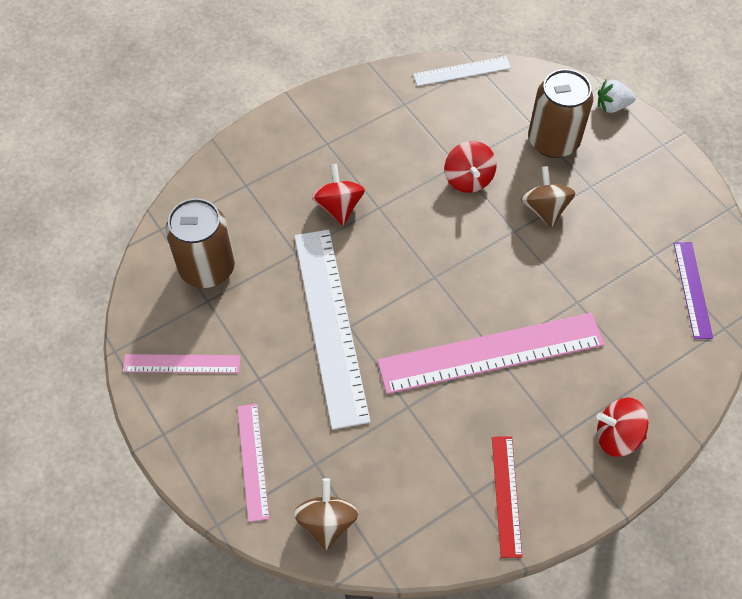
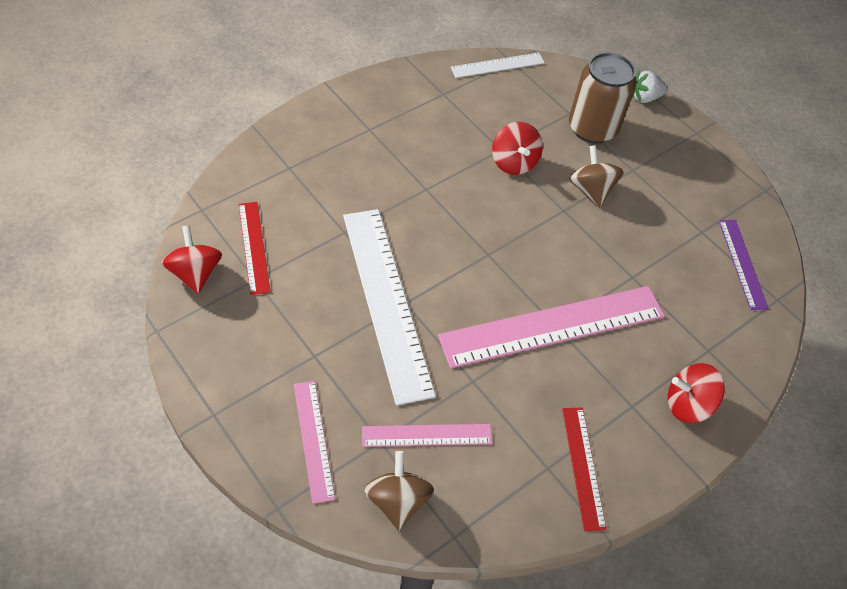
camera: 10 degrees left, 5 degrees down
(182, 363) = (231, 342): pink ruler -> pink ruler (427, 435)
(207, 268) = (254, 247): brown can -> red ruler
(339, 207) = (386, 188): red spinning top -> red spinning top (195, 273)

